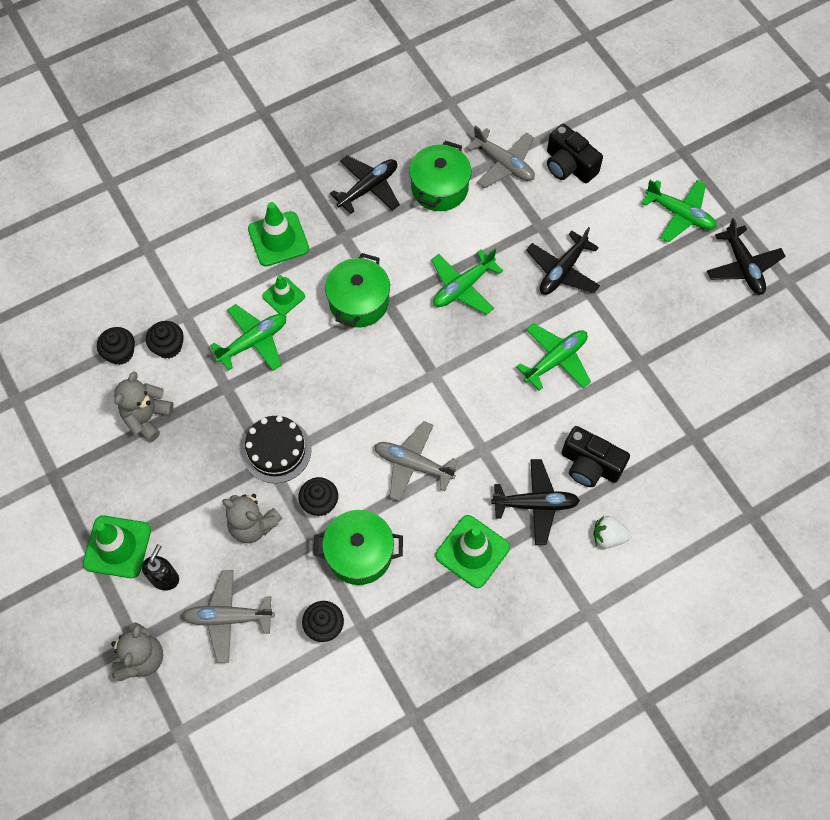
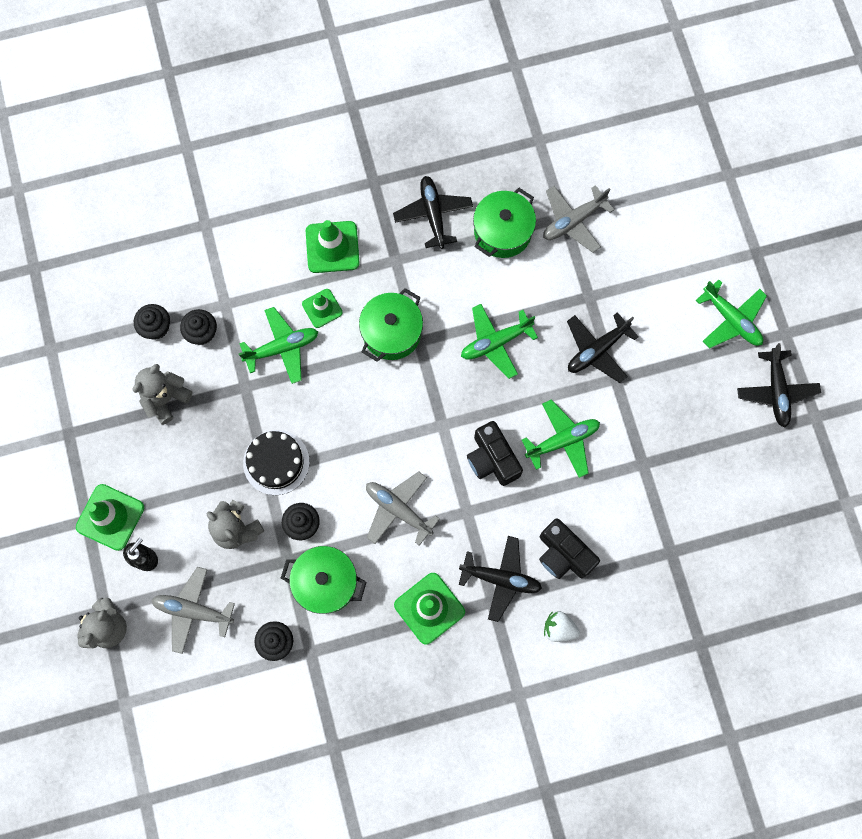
camera: 15 degrees right, 10 degrees up
(368, 188) = (433, 214): black plane -> black plane turned 75 degrees counterclockwise
(503, 164) = (573, 221): grey plane -> grey plane turned 90 degrees clockwise
(569, 165) = (637, 239): black camera -> black camera (492, 459)

